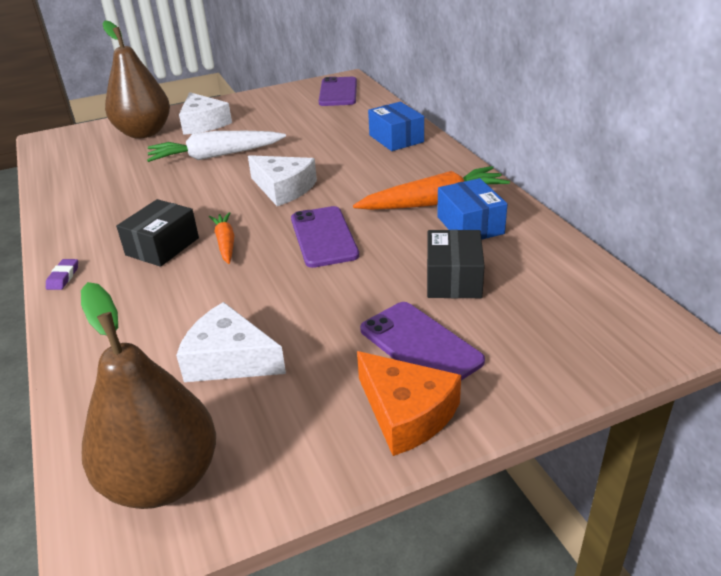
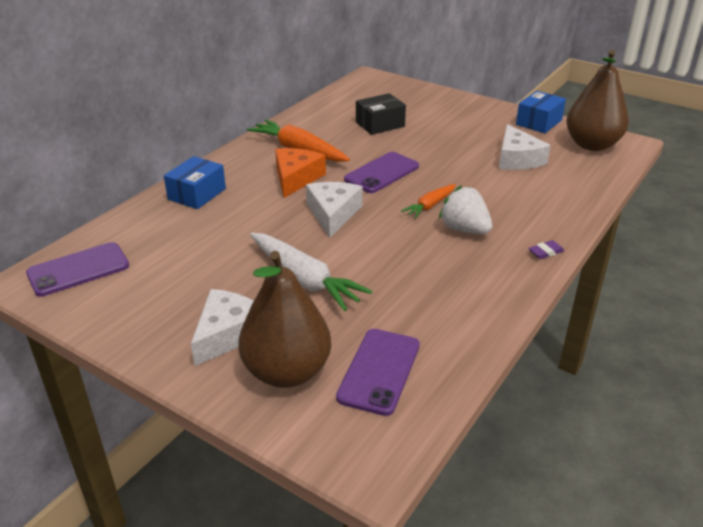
camera: 125 degrees left, 0 degrees up
(162, 246) = (464, 229): black box -> white strawberry
(406, 413) = (485, 111): orange cheese -> orange cheese (296, 178)
(420, 345) = (442, 119): purple phone -> purple phone (379, 371)
(470, 225) = (317, 132): blue box -> blue box (539, 122)

